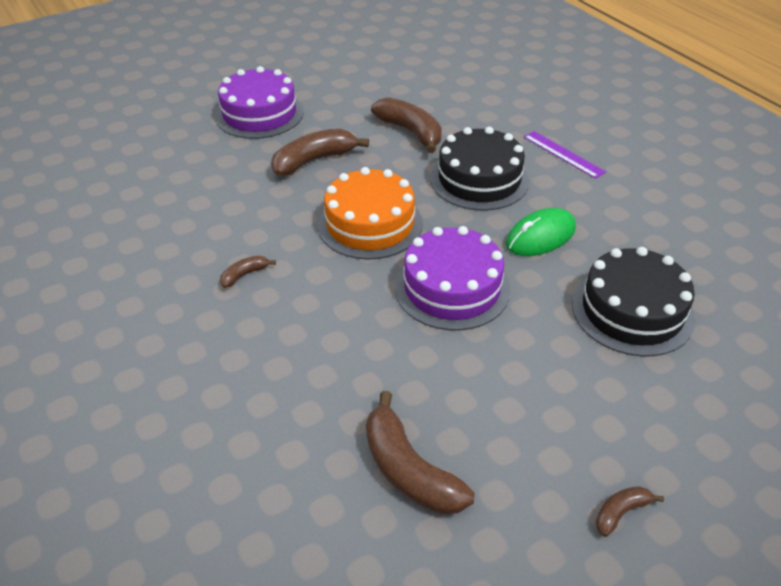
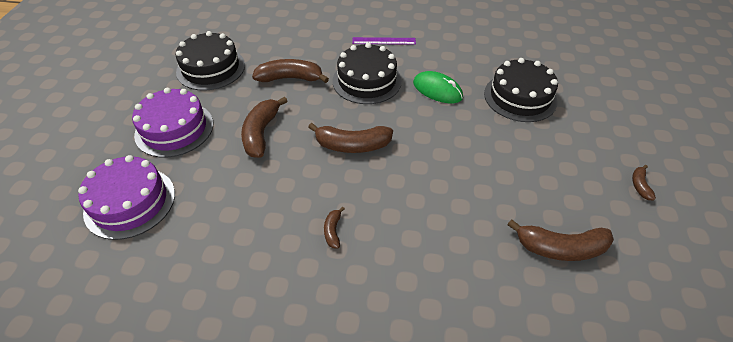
camera: 50 degrees left, 5 degrees up
(358, 83) = (211, 68): none -> black cake
(370, 224) = (352, 145): orange cake -> brown banana
(452, 288) = (442, 146): purple cake -> purple cake (130, 202)
(540, 236) = (437, 90): green mouse -> green mouse turned 60 degrees counterclockwise

